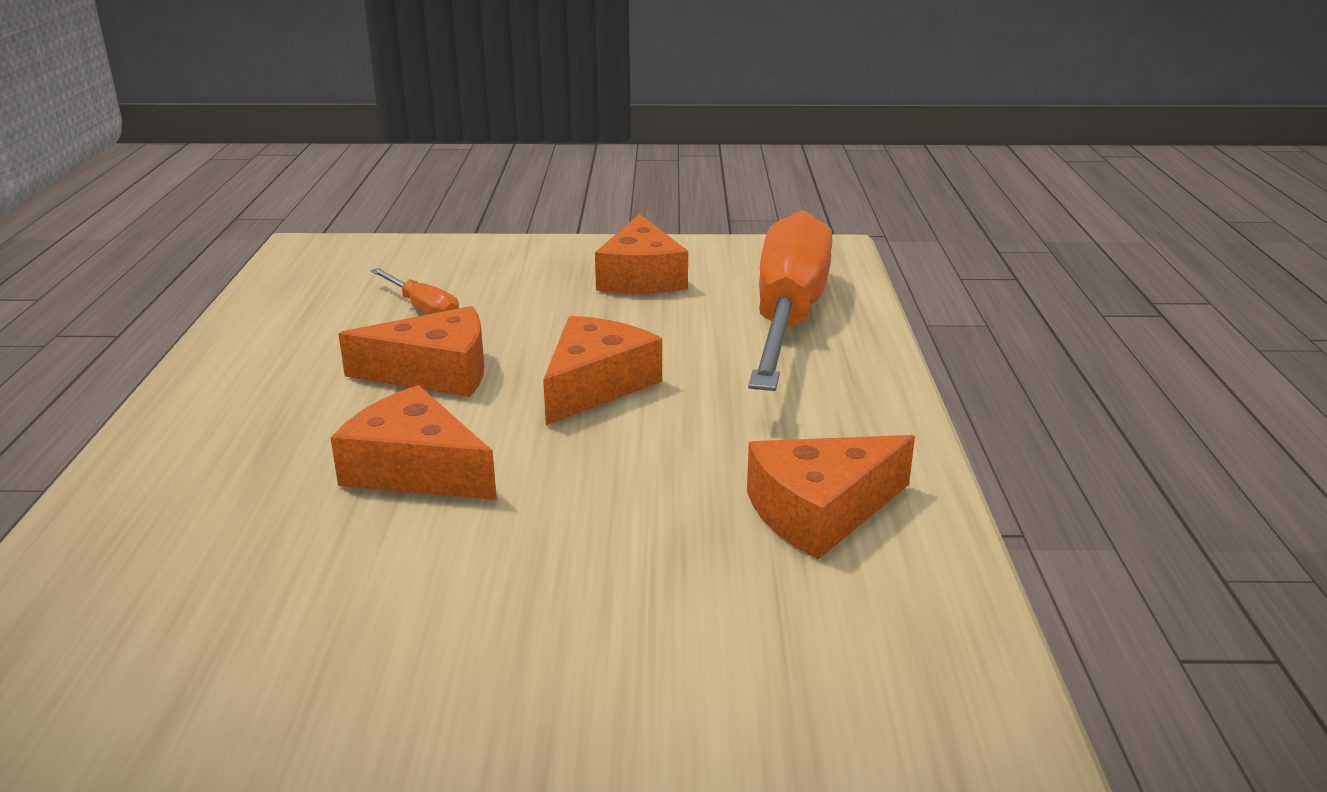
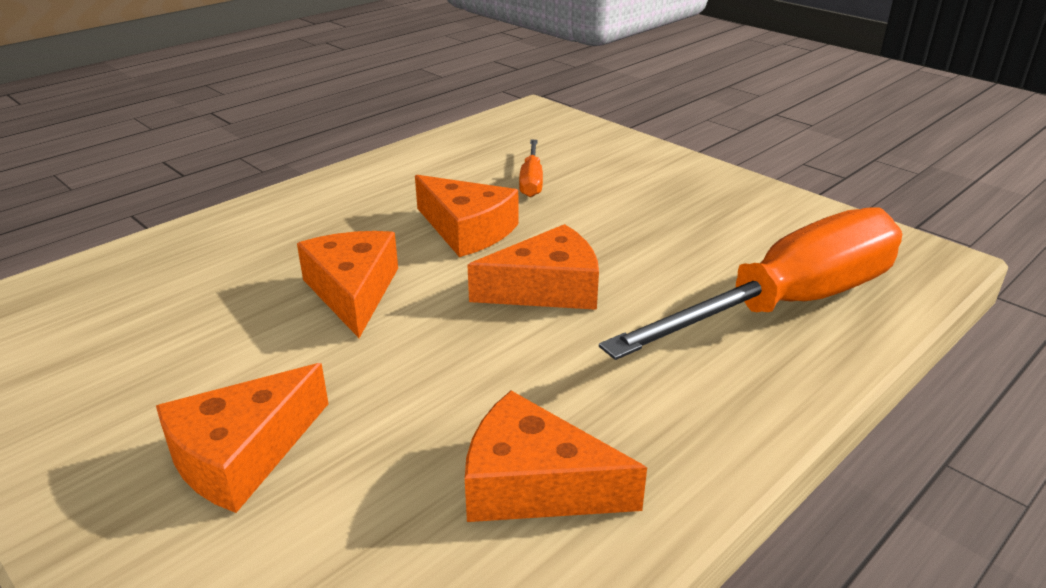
camera: 45 degrees right, 5 degrees up
(641, 277) = (719, 217): orange cheese -> orange cheese (241, 454)

